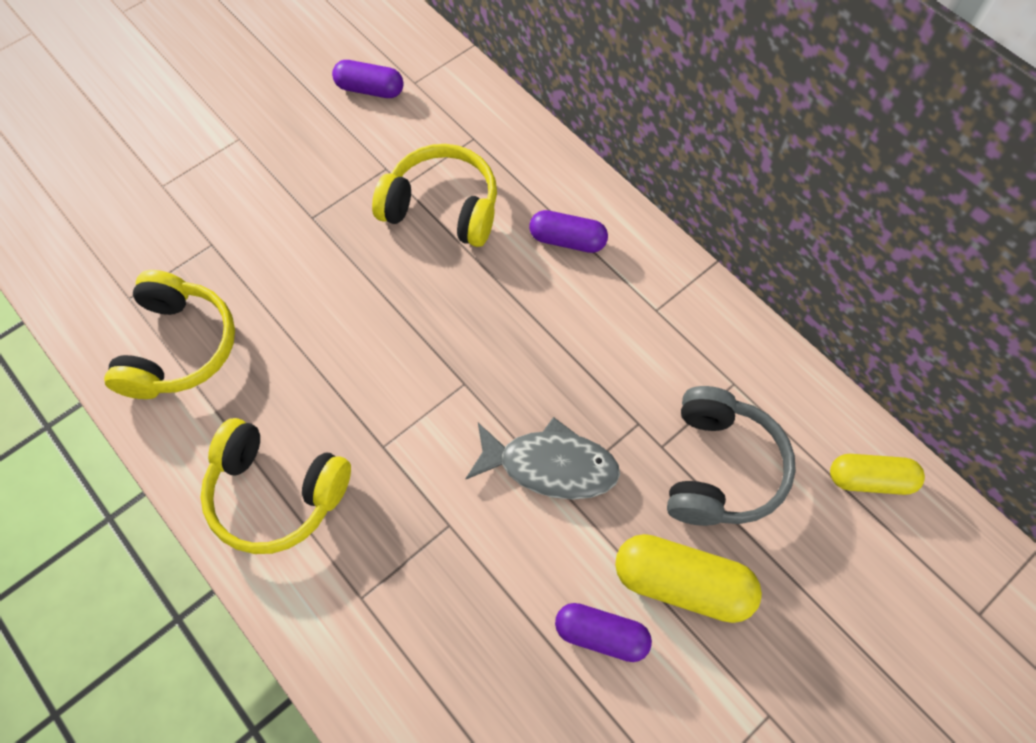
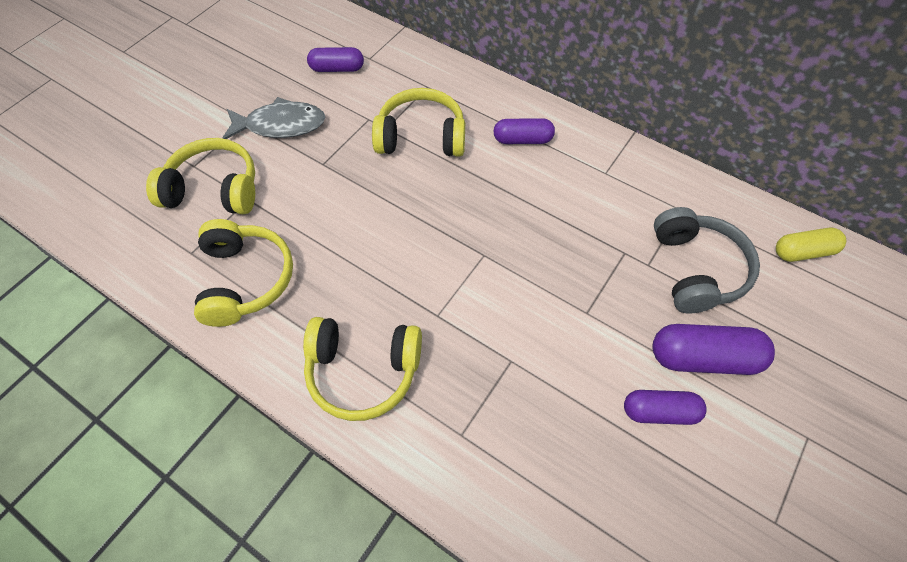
camera: 15 degrees left, 5 degrees down
(177, 223) = (214, 189): none -> yellow headphones
(550, 465) = (572, 298): grey fish -> grey fish (281, 125)
(682, 584) = (704, 358): yellow capsule -> purple capsule

